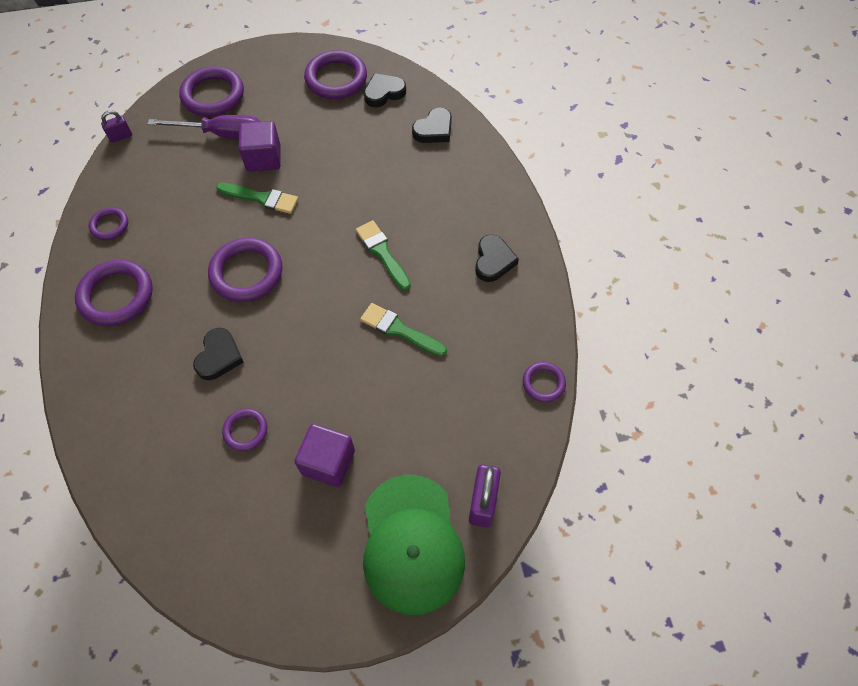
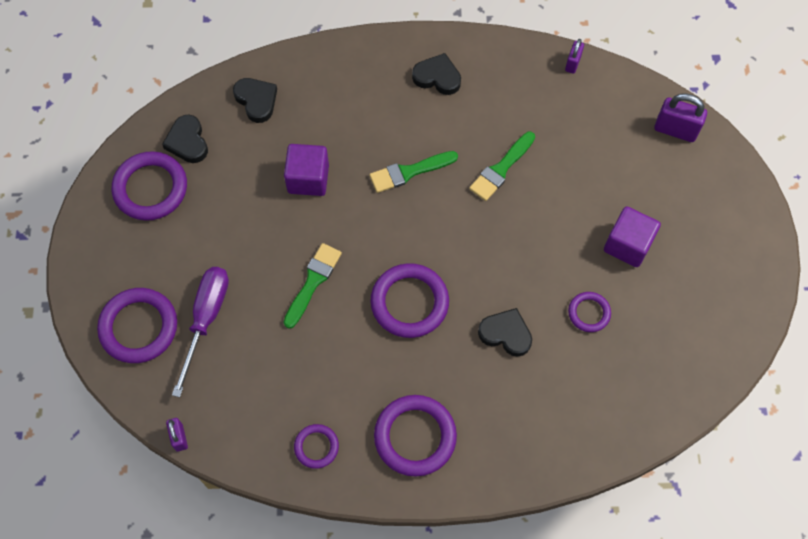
camera: 80 degrees left, 5 degrees up
(263, 158) = (255, 276): purple cube -> purple cube (308, 179)
(411, 543) = (705, 188): green cap -> none
(543, 383) = (573, 63): purple ring -> purple padlock

